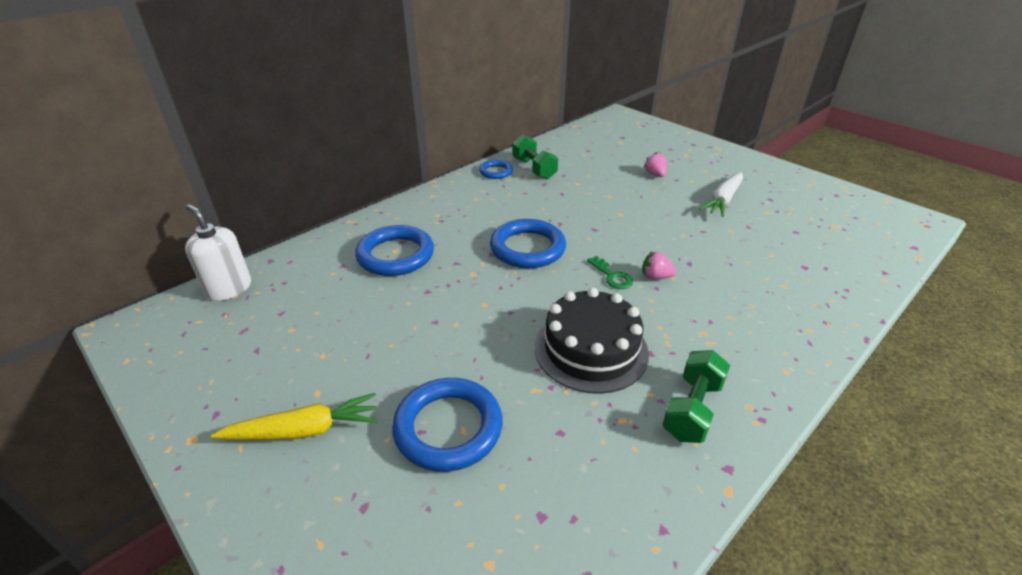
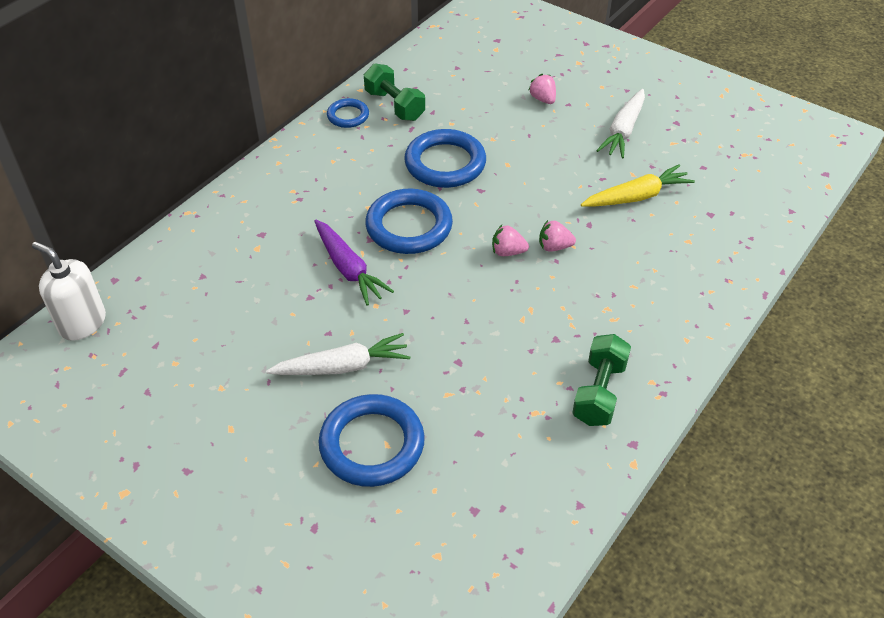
camera: 10 degrees left, 10 degrees up
(304, 430) = (232, 467): yellow carrot -> yellow carrot (637, 196)
(395, 255) = (260, 254): blue ring -> blue ring (445, 163)
(440, 351) = (342, 366): none -> white carrot
(467, 274) = (349, 269): none -> purple carrot
(591, 349) = (496, 343): black cake -> none
(612, 276) = (507, 252): green key -> pink strawberry

